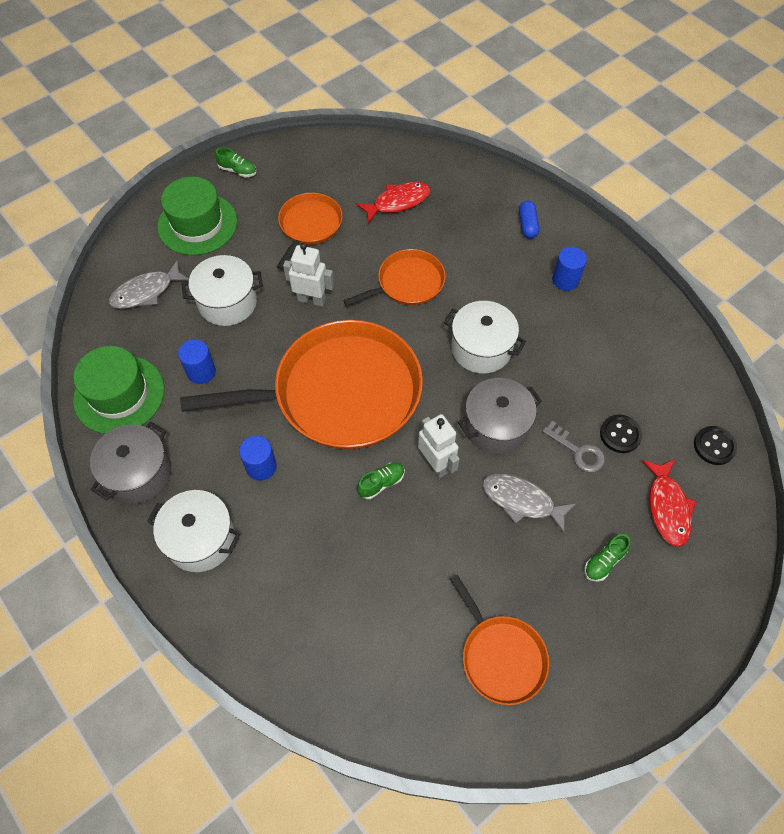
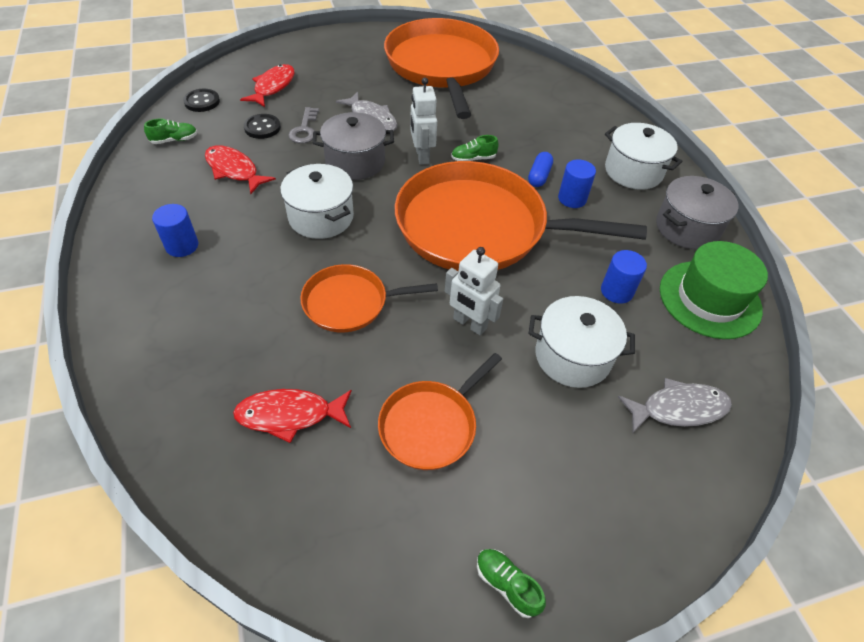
camera: 160 degrees left, 10 degrees down
(197, 224) = (595, 494): green hat -> none
(500, 656) = (441, 66): orange pan -> orange pan, size x2.00
(527, 225) = (158, 318): blue capsule -> blue capsule (539, 176)
(577, 451) = (304, 129): grey key -> grey key turned 150 degrees counterclockwise
(596, 368) = (234, 170): none -> red fish
(604, 561) = (342, 79): green shoe -> green shoe (174, 140)

